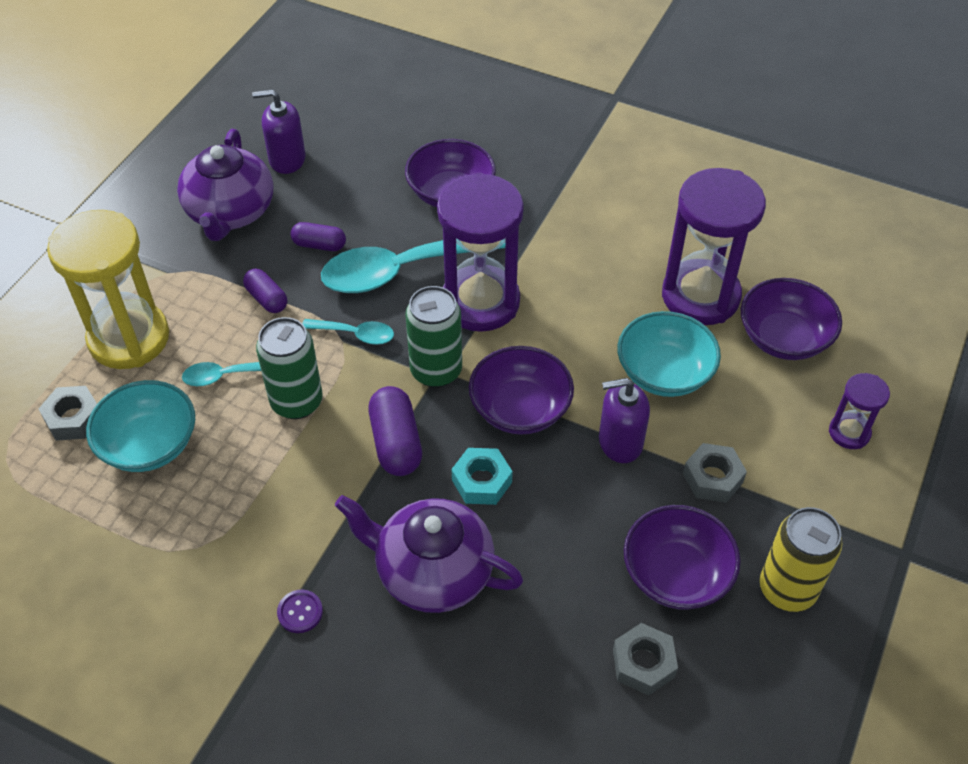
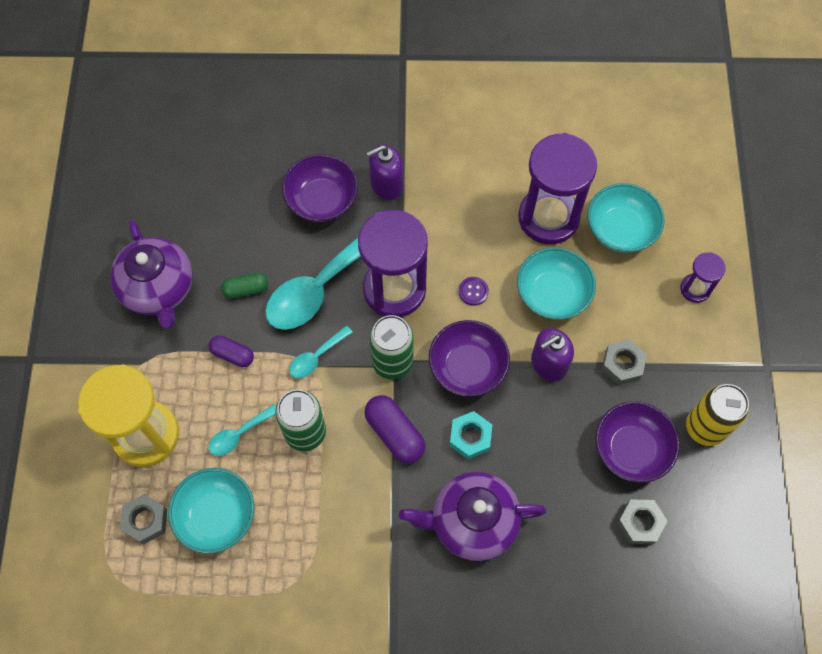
camera: 25 degrees left, 15 degrees up
(287, 159) = (175, 220): purple soap dispenser -> purple soap dispenser (386, 184)
(300, 612) = (399, 593): purple button -> purple button (473, 291)
(319, 245) = (246, 289): purple capsule -> green capsule
(355, 334) = (316, 357): turquoise spoon -> turquoise spoon turned 150 degrees clockwise
(784, 338) = (620, 229): purple bowl -> turquoise bowl

